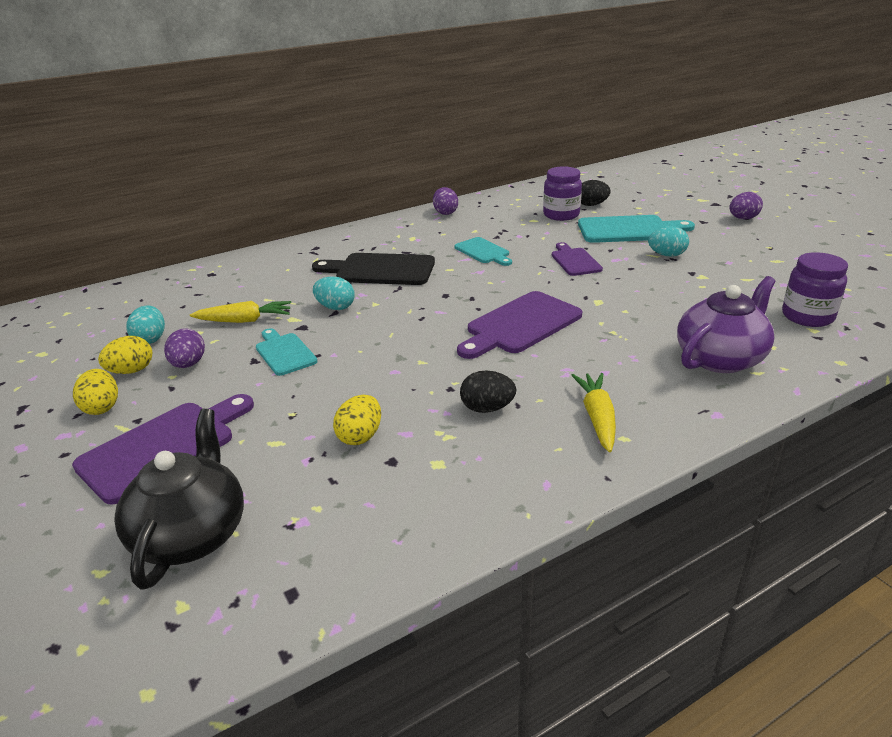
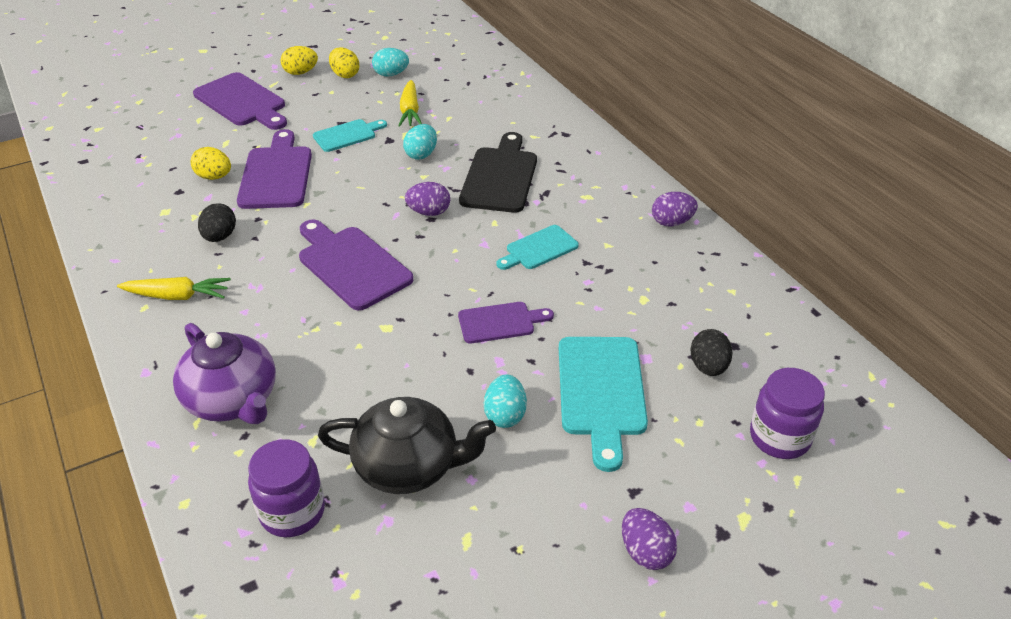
camera: 90 degrees right, 10 degrees up
(188, 364) = (345, 96): purple egg -> purple egg (429, 212)
(191, 534) = (151, 124): black teapot -> black teapot (409, 466)
(360, 389) = (276, 174): none -> purple cutting board
(561, 215) = (663, 328): purple jar -> purple jar (779, 437)

